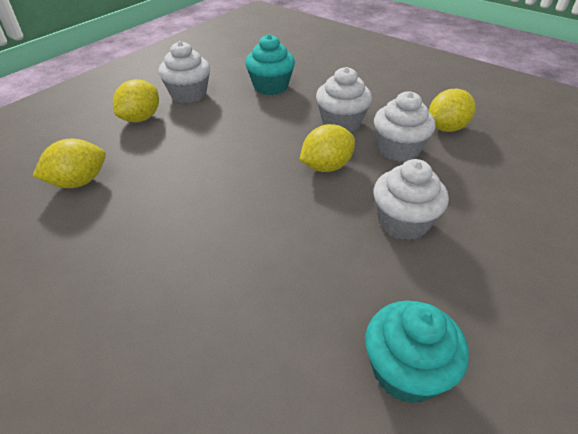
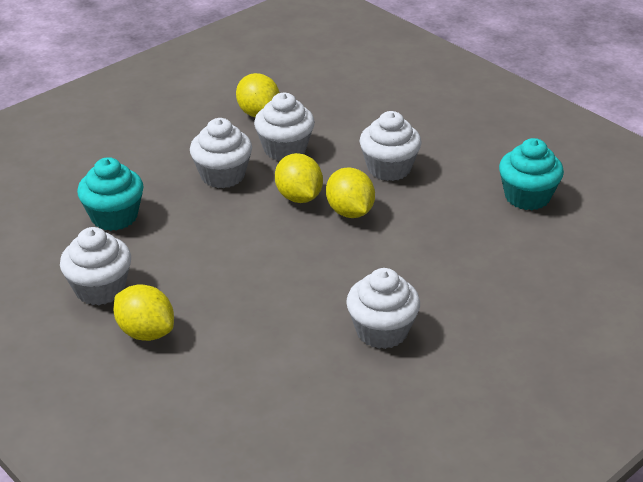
camera: 80 degrees left, 5 degrees down
(79, 182) = (272, 377): yellow lemon -> yellow lemon (350, 212)
(128, 243) = (382, 331): none -> white cupcake

